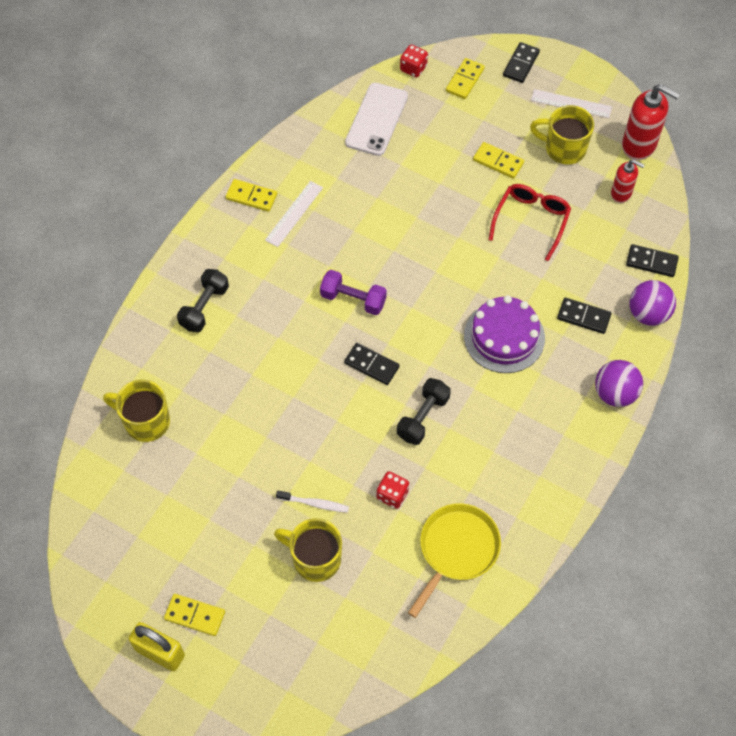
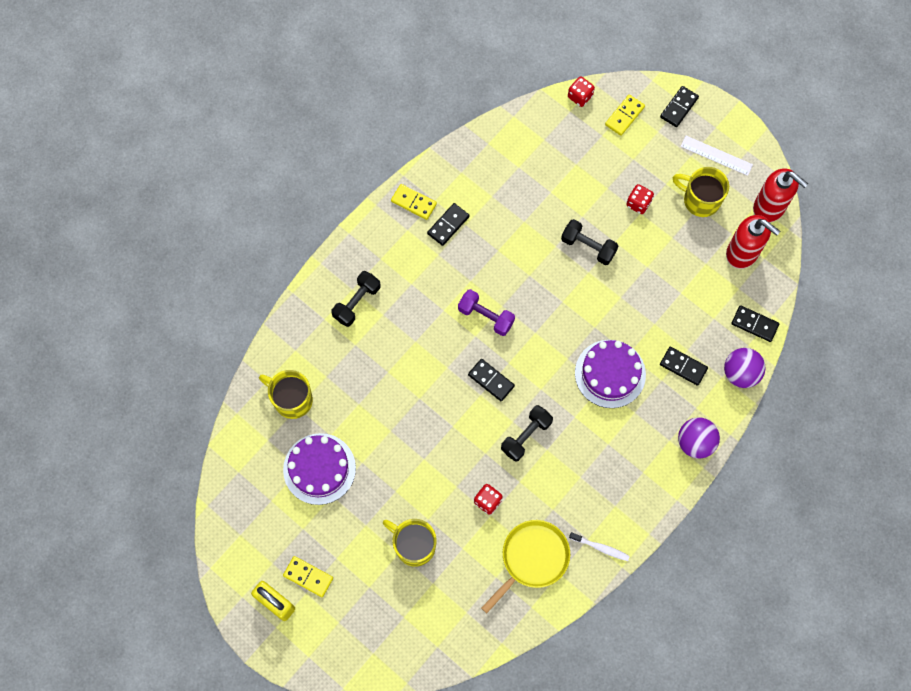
camera: 10 degrees right, 10 degrees up
(189, 491) = (319, 469): none -> purple cake
(294, 213) = (448, 225): white ruler -> black domino
(314, 503) = (421, 497): white toothbrush -> white toothbrush (600, 548)
(376, 119) = (537, 143): white phone -> none
(452, 212) = (588, 246): none -> black dumbbell
(498, 161) = (638, 203): yellow domino -> red dice
(531, 221) = (656, 267): red glasses -> none
(621, 193) = (742, 253): red soap dispenser -> red soap dispenser, size x1.68

